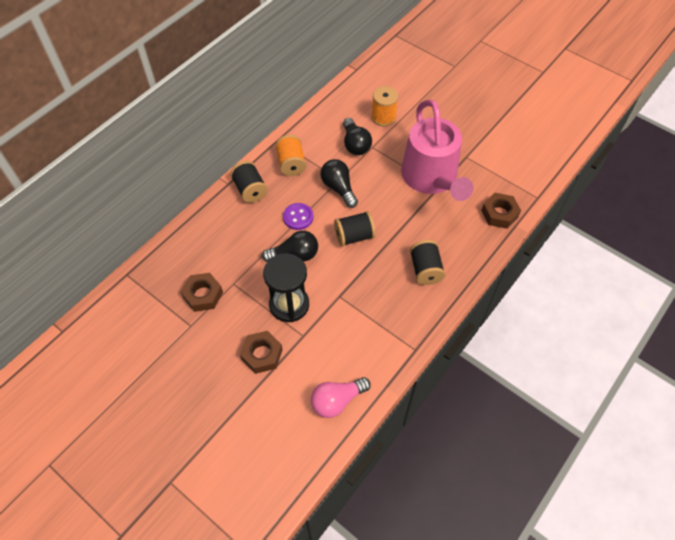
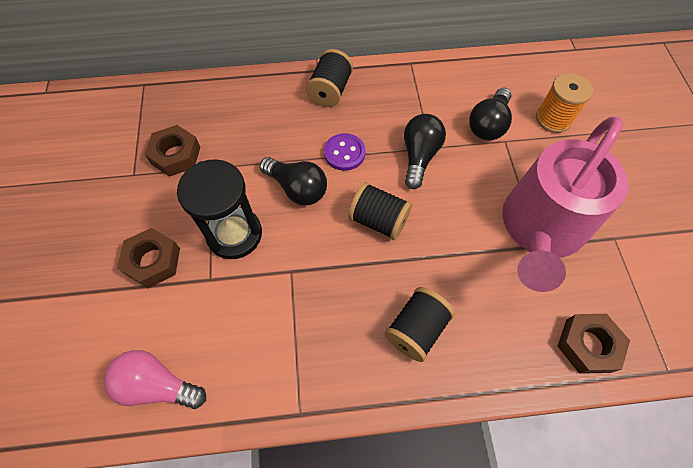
camera: 45 degrees right, 5 degrees up
(291, 164) = (398, 95): orange spool -> none

